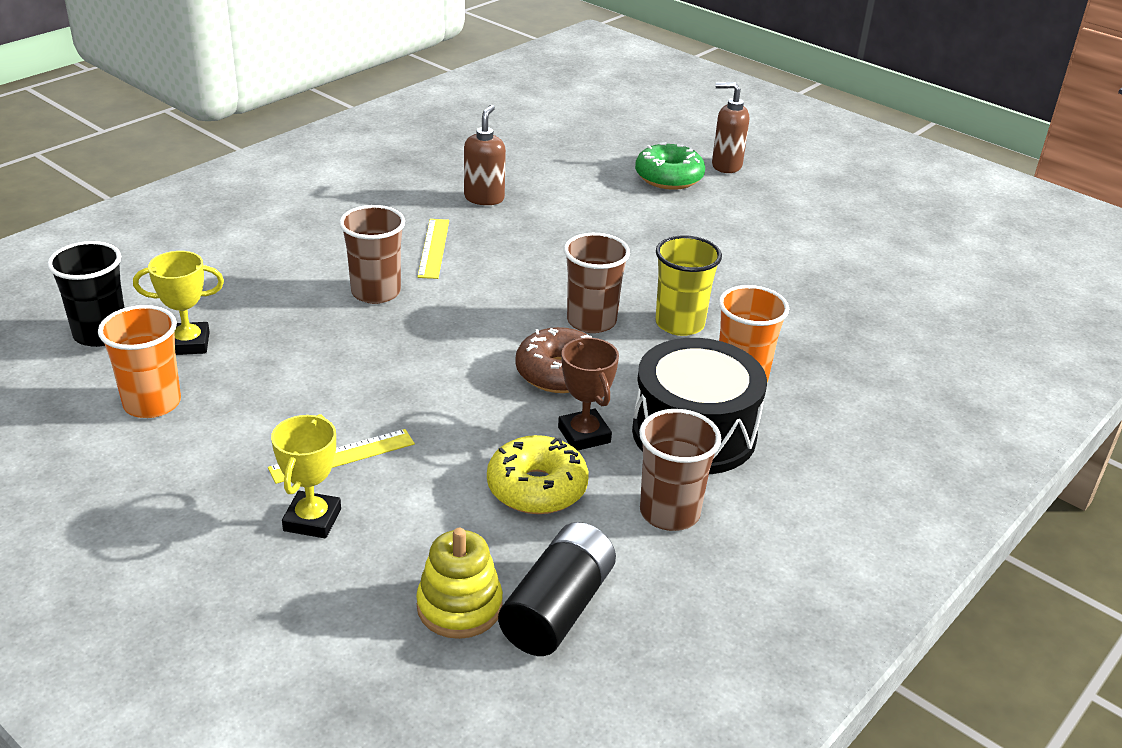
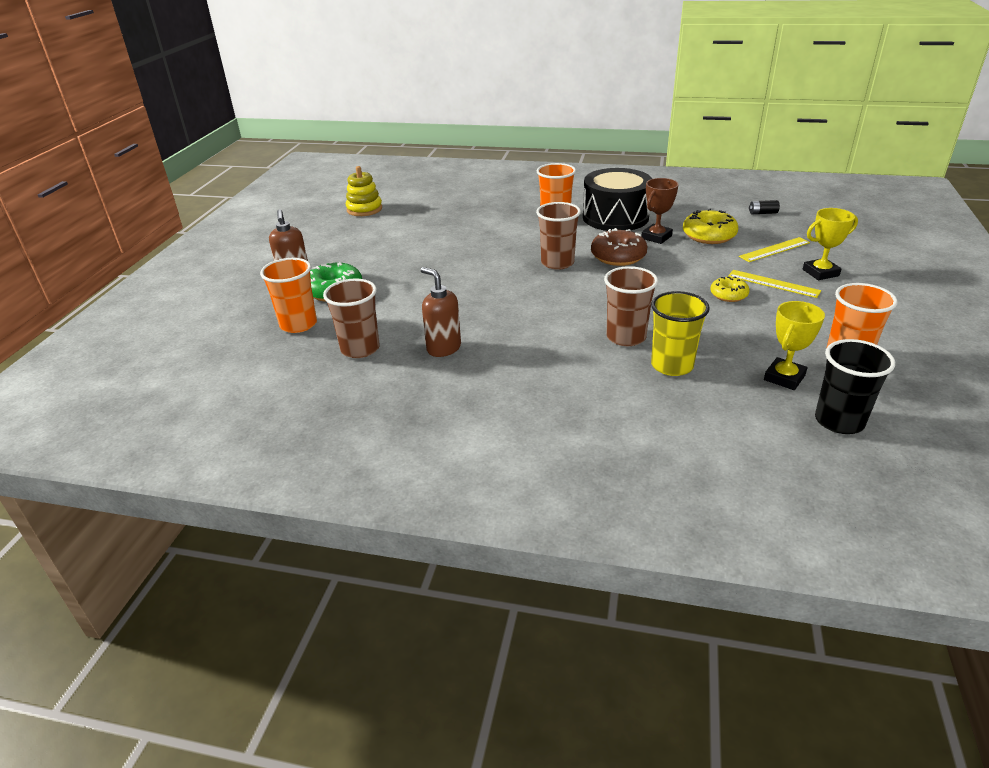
camera: 115 degrees left, 0 degrees up
(188, 343) = (784, 377): yellow trophy -> yellow trophy turned 75 degrees clockwise
(364, 403) = (728, 295): none -> yellow donut
(433, 248) = (543, 339): yellow ruler -> yellow ruler (774, 249)
(459, 606) = (797, 228): yellow stacking toy -> yellow stacking toy (364, 209)
(484, 198) = (443, 348): brown soap dispenser -> brown soap dispenser turned 60 degrees clockwise
(558, 608) = (762, 213): black battery -> black battery, size x0.44
(614, 149) = (298, 324): none -> orange cup
(669, 512) = (675, 209): brown cup -> brown cup (360, 349)
(679, 324) = (526, 242): yellow cup -> yellow cup (672, 366)

